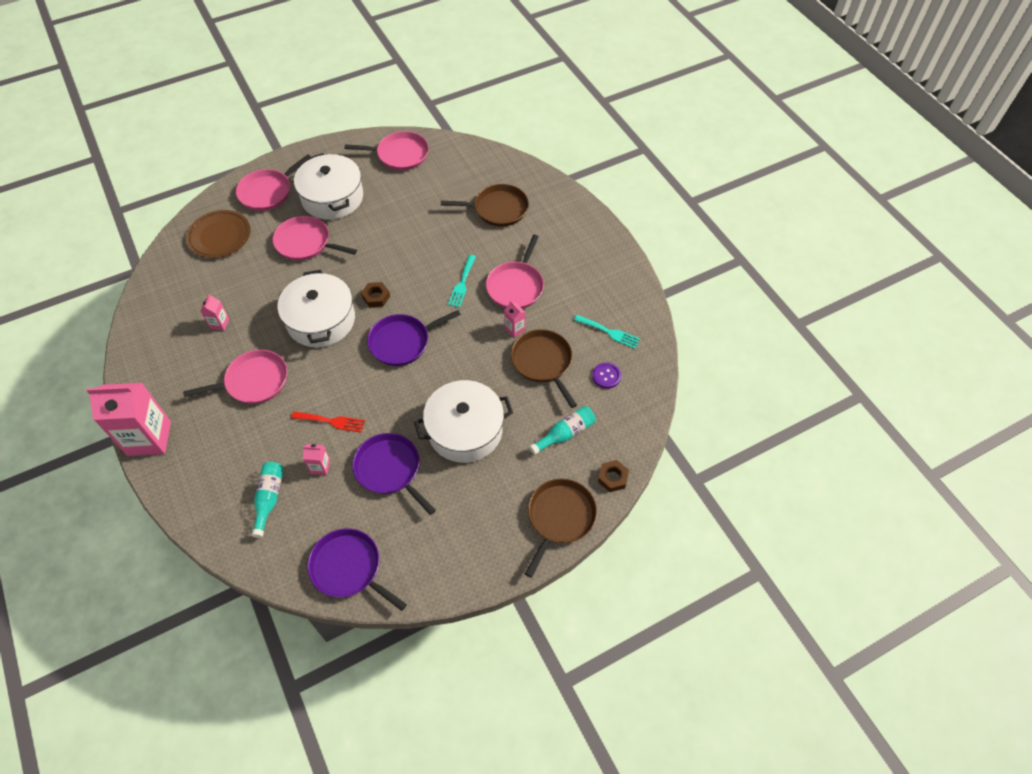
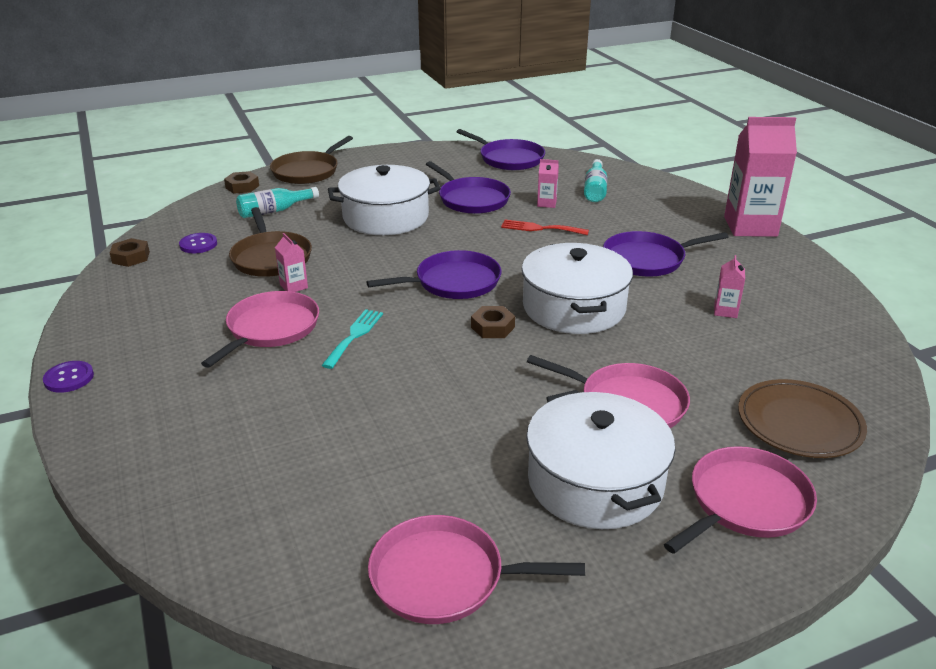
camera: 175 degrees left, 25 degrees down
(253, 381) = (647, 259): pink pan -> purple pan
(497, 209) = (252, 439): brown pan -> none
(609, 332) = (165, 278): turquoise fork -> none
(613, 240) = (69, 378): none -> purple button
(649, 355) = (131, 257): none -> brown nut

